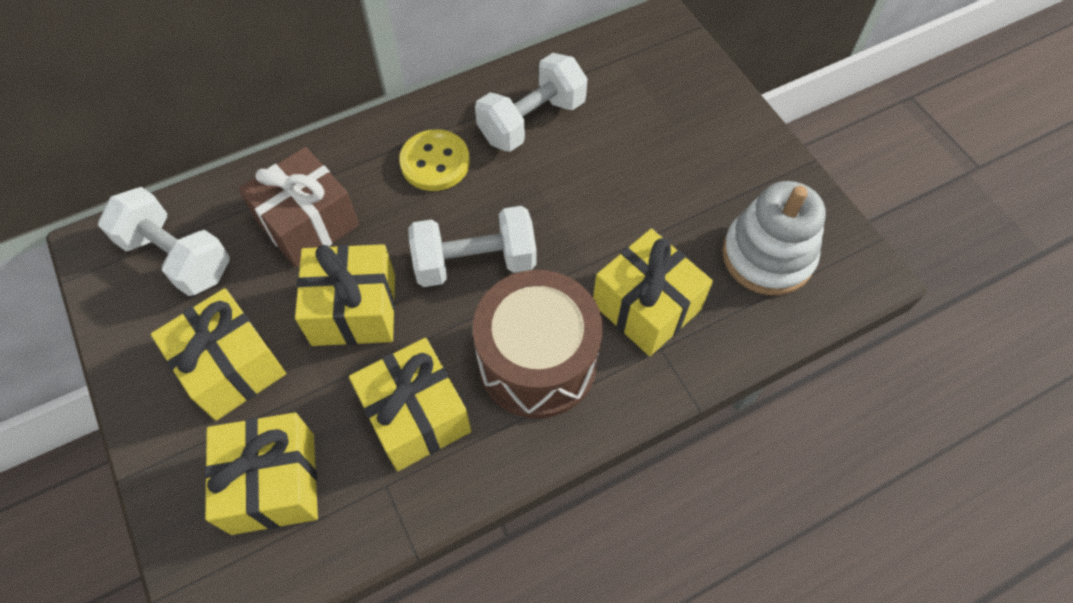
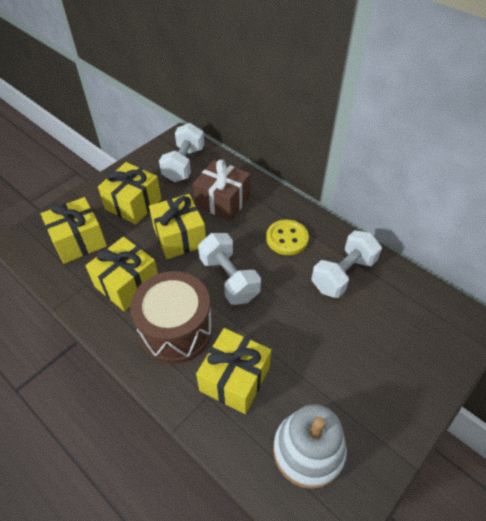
camera: 70 degrees right, 10 degrees down
(531, 120) = (343, 274): white dumbbell -> white dumbbell turned 75 degrees counterclockwise

